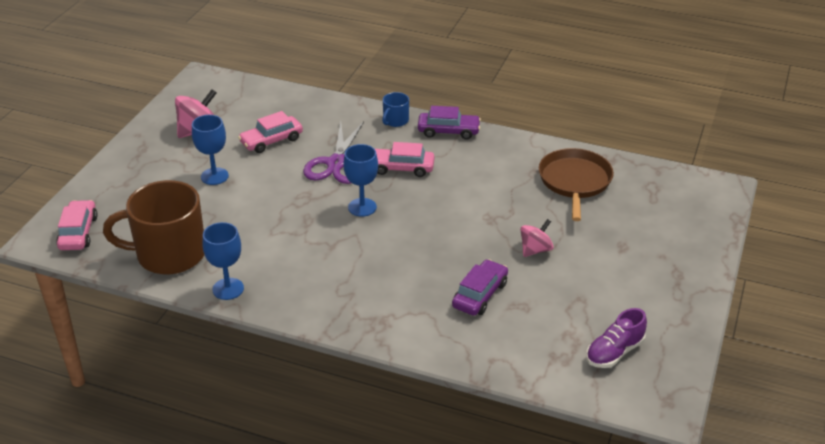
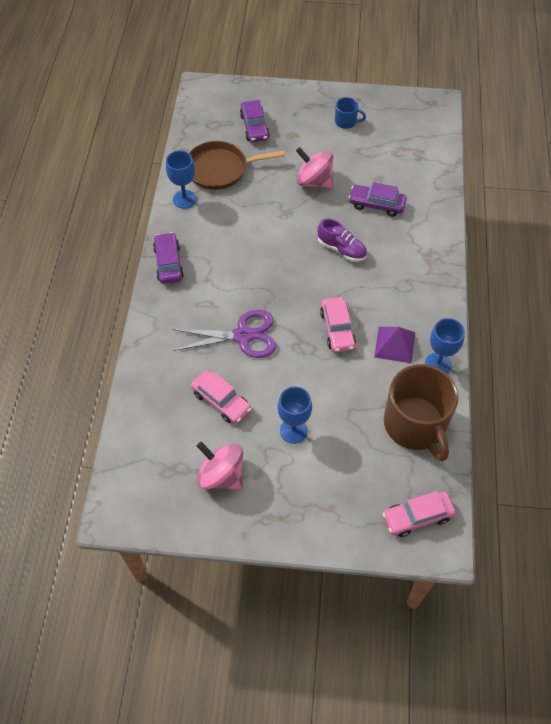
camera: 105 degrees left, 20 degrees up
(271, 262) = (395, 344): none -> purple pyramid
(362, 207) = (300, 300): blue goblet -> blue goblet (184, 199)
(395, 121) = (160, 307): blue mug -> blue mug (346, 121)
(401, 168) = (235, 285): pink car -> pink car (337, 329)
(535, 250) = (314, 181): pink spinning top -> pink spinning top, size x1.52
(614, 352) = (402, 129): purple shoe -> purple shoe (341, 249)
(642, 218) = (254, 127): none -> purple car

